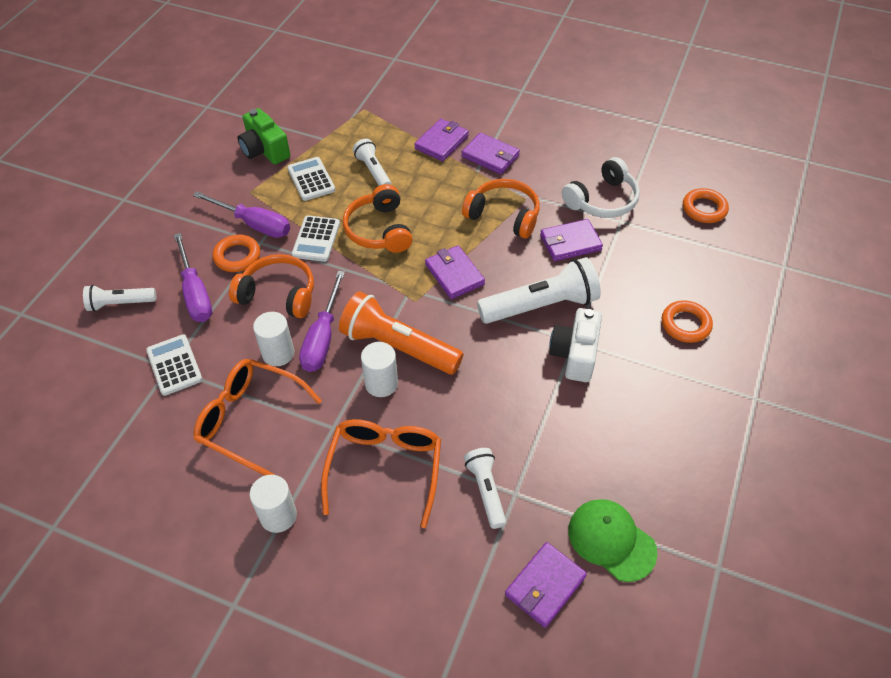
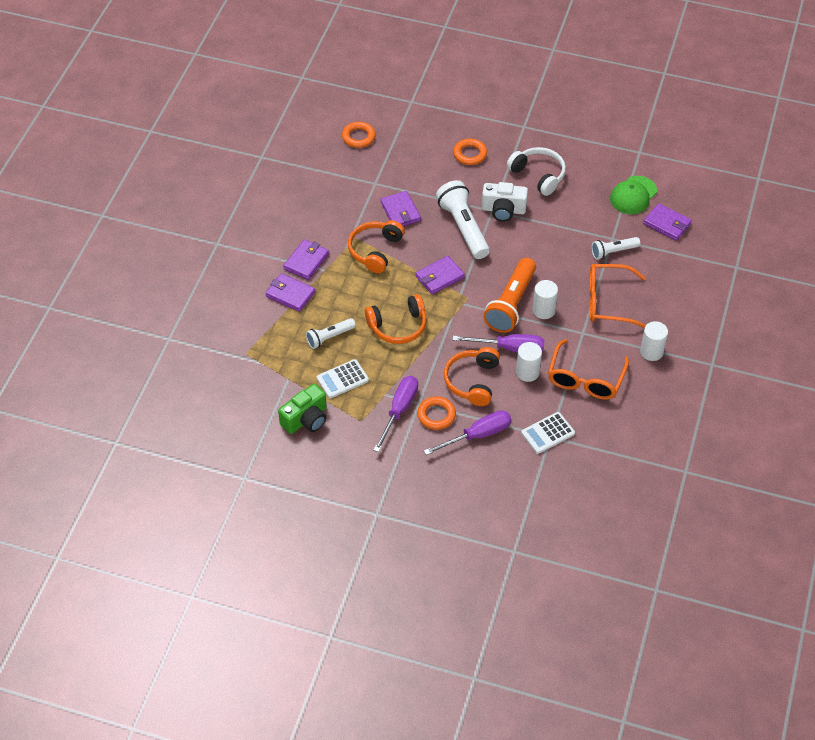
camera: 95 degrees left, 0 degrees up
(120, 303) = (495, 483): white flashlight -> none
(316, 239) = (412, 366): white calculator -> none
(602, 200) = (354, 193): white headphones -> white headphones (538, 175)

